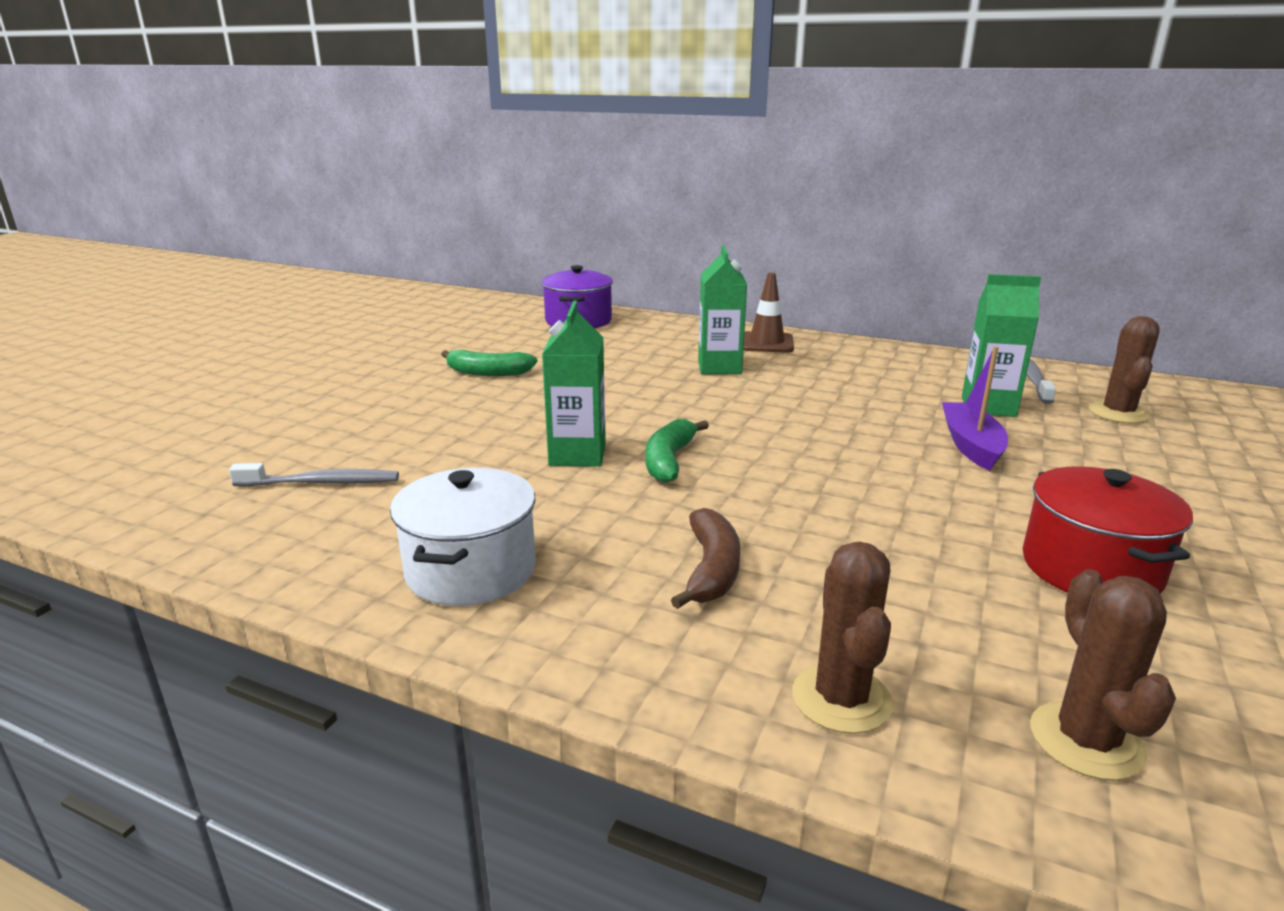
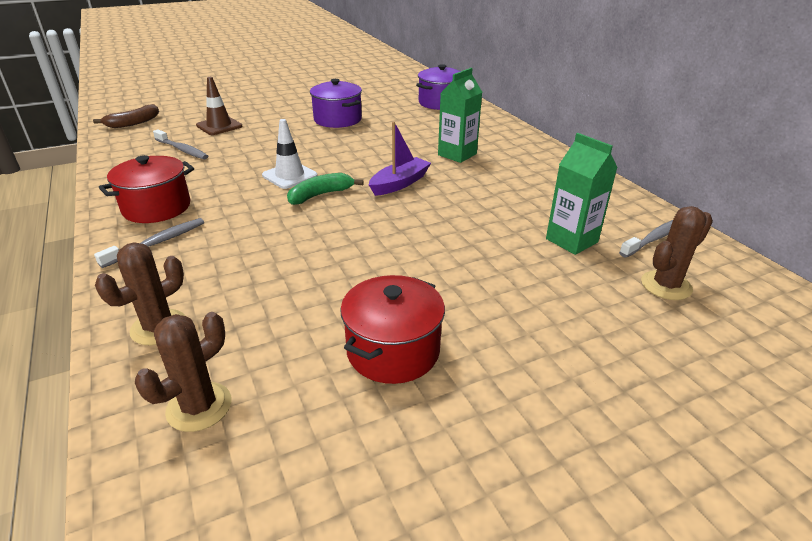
camera: 40 degrees right, 10 degrees up
(471, 570) = (157, 207): white pot -> red pot
(487, 373) = (337, 119): green banana -> purple pot
(577, 455) = (289, 176): green carton -> white traffic cone
(586, 611) = (157, 243): none -> grey toothbrush
(711, 570) = (229, 252): brown banana -> brown banana (133, 123)
(766, 343) = (520, 149): brown traffic cone -> brown traffic cone (219, 126)
(970, 445) = (497, 257): purple boat -> purple boat (399, 183)

